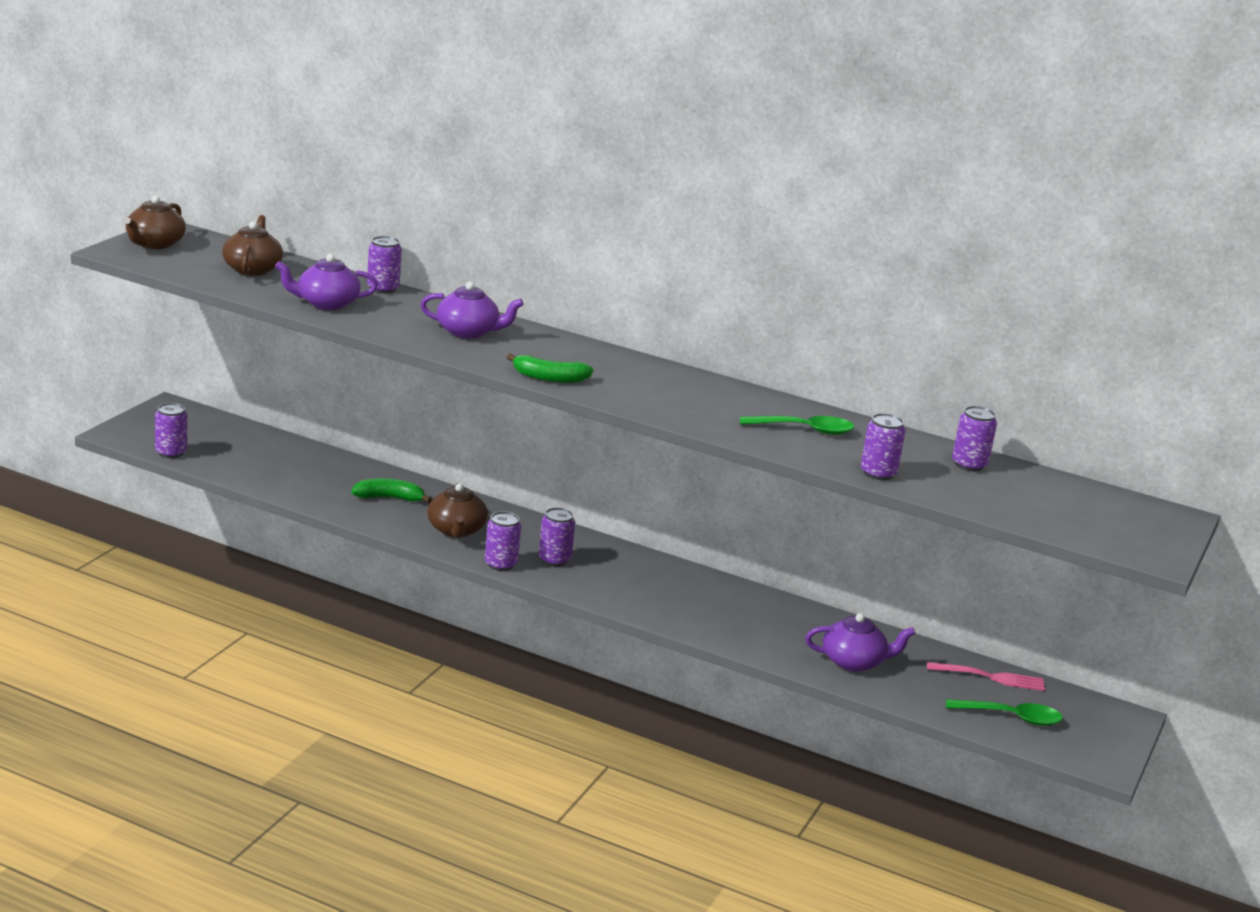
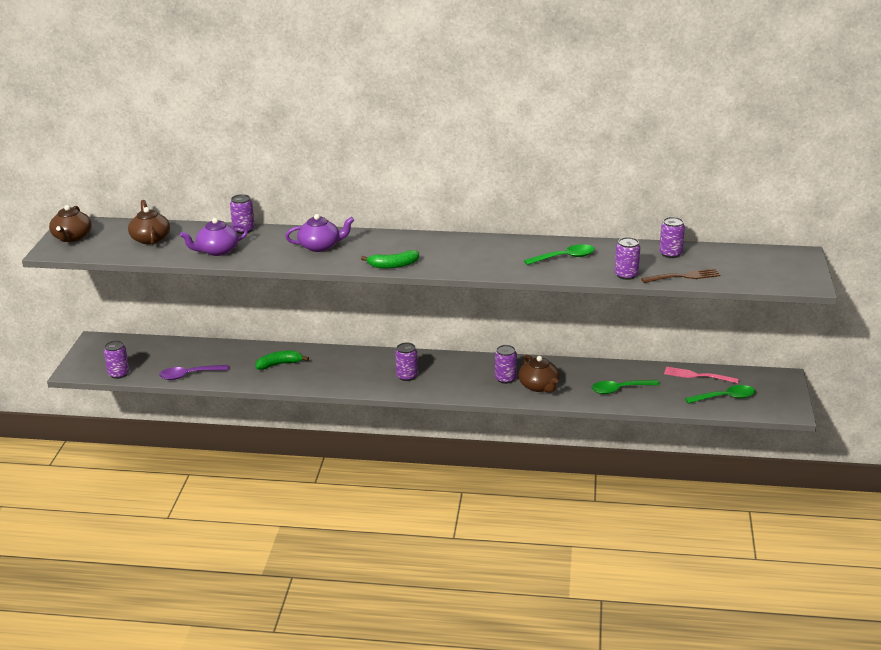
camera: 15 degrees left, 5 degrees up
(260, 478) = (189, 375): none -> purple spoon
(456, 530) = (335, 374): brown teapot -> brown teapot (539, 386)
(500, 564) = (377, 389): purple can -> purple can (505, 379)
(854, 662) = (619, 389): purple teapot -> green spoon
(964, 497) = (683, 277): none -> brown fork
(989, 677) = (698, 376): pink fork -> pink fork turned 150 degrees counterclockwise

